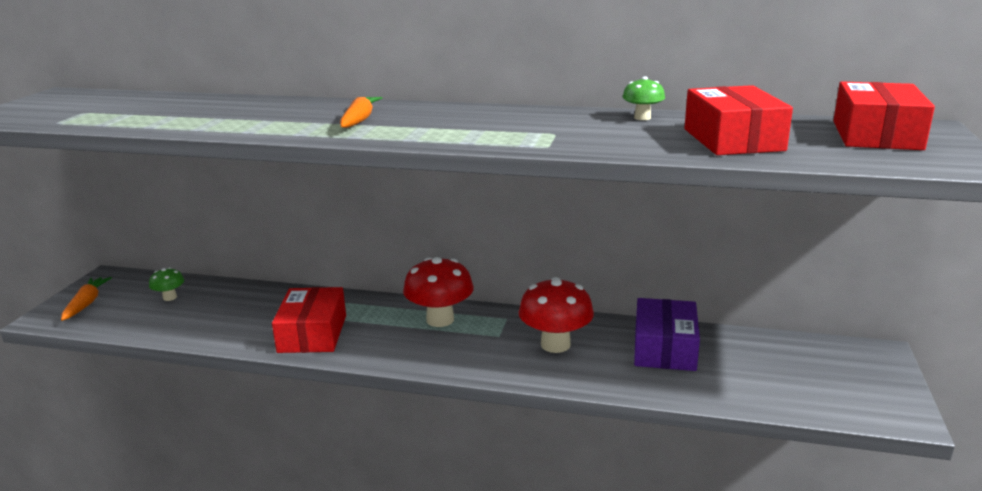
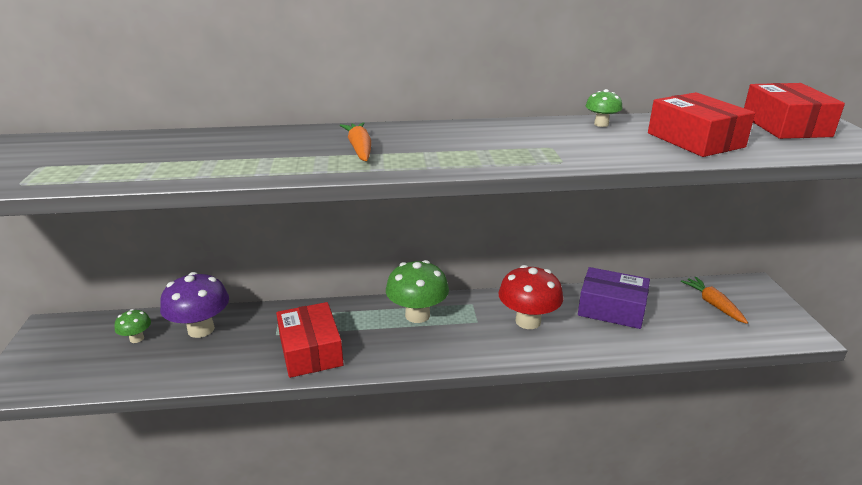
camera: 20 degrees left, 5 degrees up
(86, 303) = (45, 362): orange carrot -> orange carrot (713, 304)
(228, 299) = (201, 329): none -> purple mushroom
(440, 319) = (417, 315): red mushroom -> green mushroom
(664, 348) = (611, 309): purple box -> purple box turned 60 degrees counterclockwise

